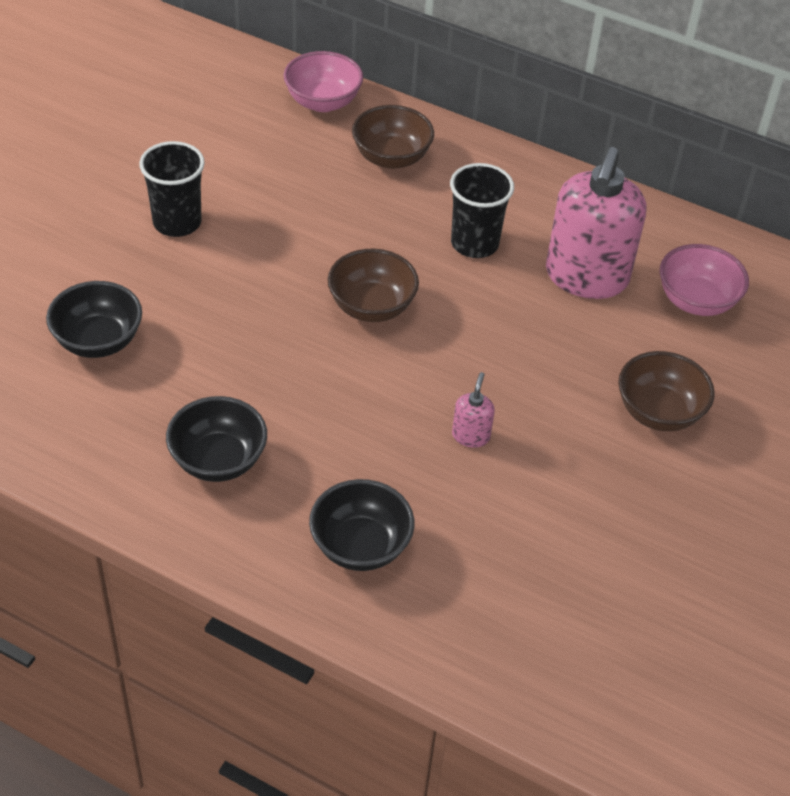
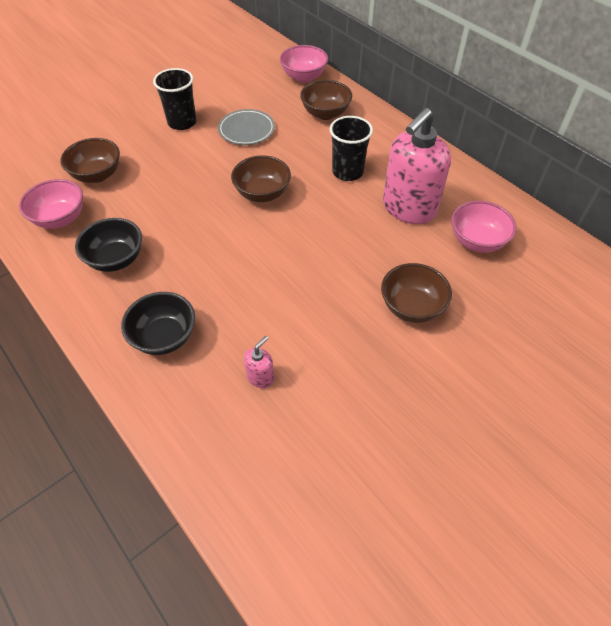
camera: 25 degrees right, 5 degrees up
(88, 424) = (60, 218): none -> pink bowl
(98, 341) = (97, 175): black bowl -> brown bowl
(287, 212) = (246, 130): none -> grey plate
(471, 436) = (276, 287): pink soap dispenser -> pink soap dispenser (260, 377)

